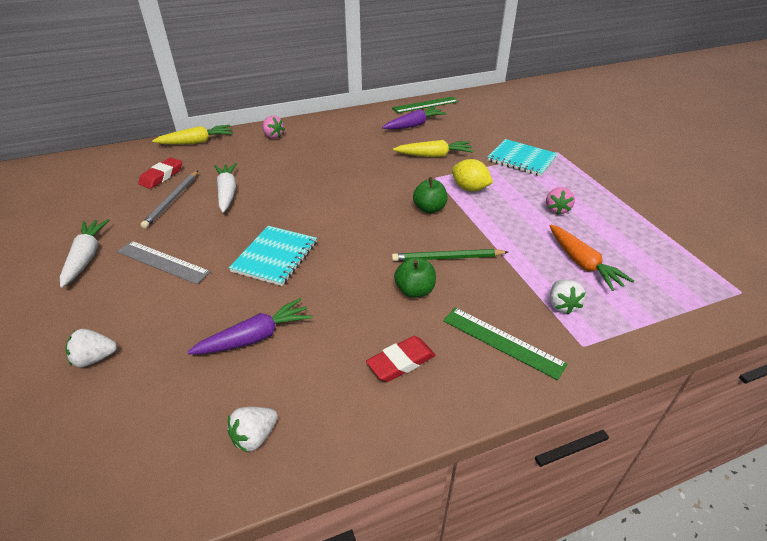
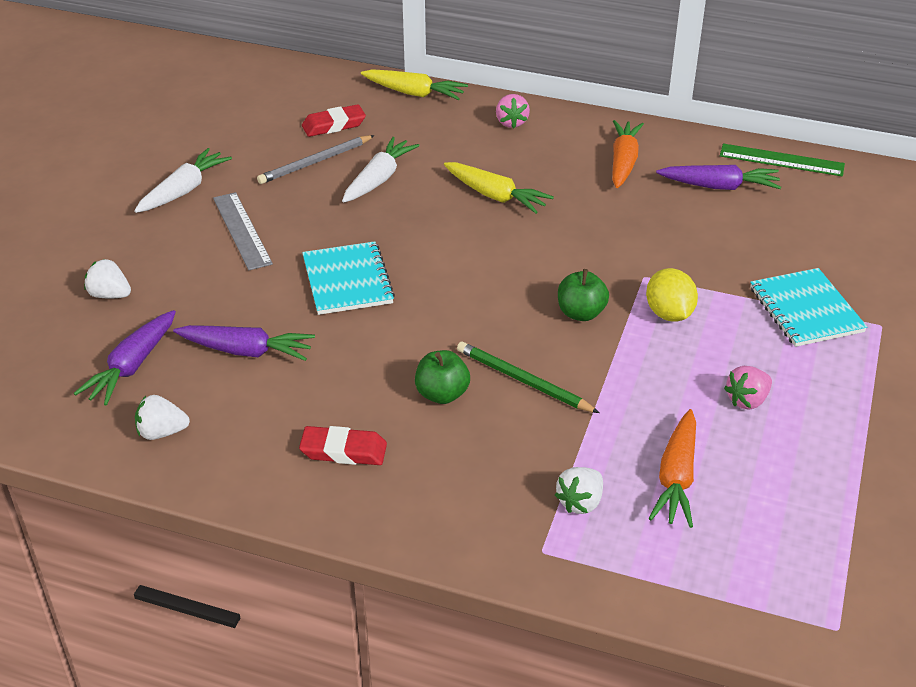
camera: 40 degrees right, 0 degrees up
(173, 401) = (132, 366): none -> purple carrot
(275, 257) = (347, 280): turquoise notebook -> turquoise notebook turned 75 degrees counterclockwise
(355, 132) = (623, 161): none -> orange carrot
(434, 155) = (685, 245): yellow carrot -> yellow carrot (495, 196)
(502, 342) = (463, 495): green ruler -> none

